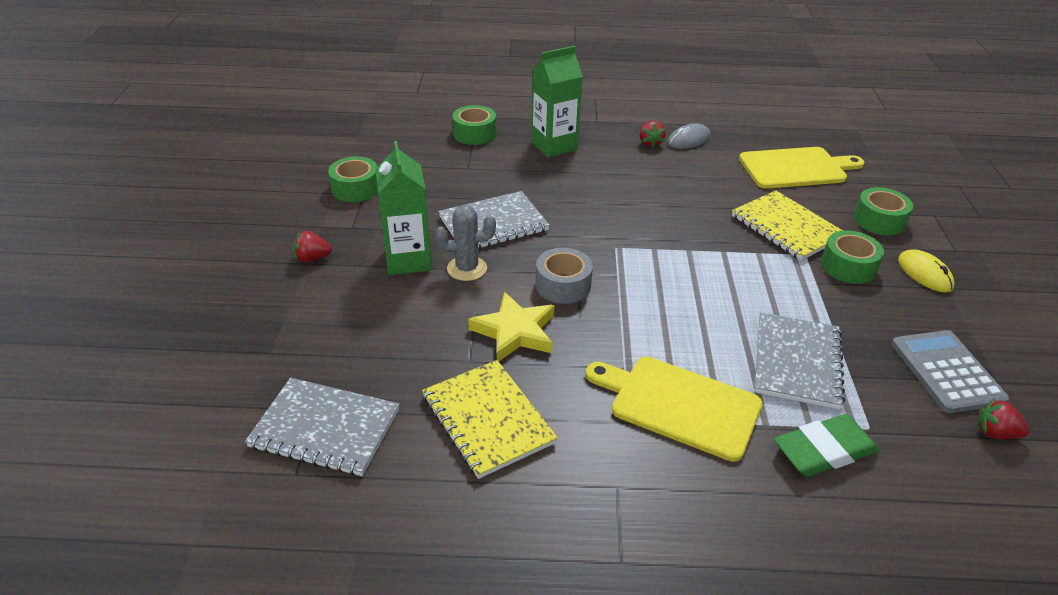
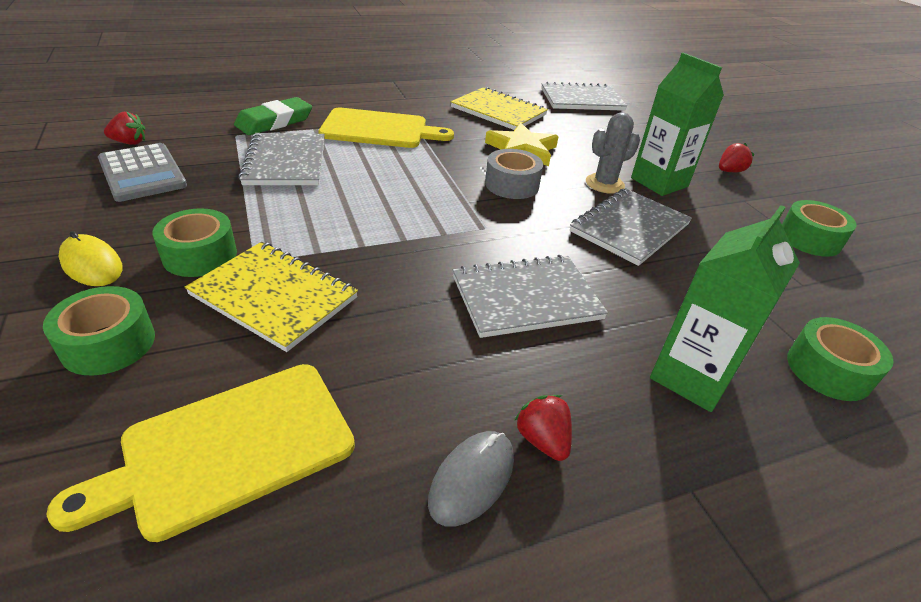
camera: 155 degrees right, 0 degrees up
(618, 195) = (526, 298): none -> grey notebook

